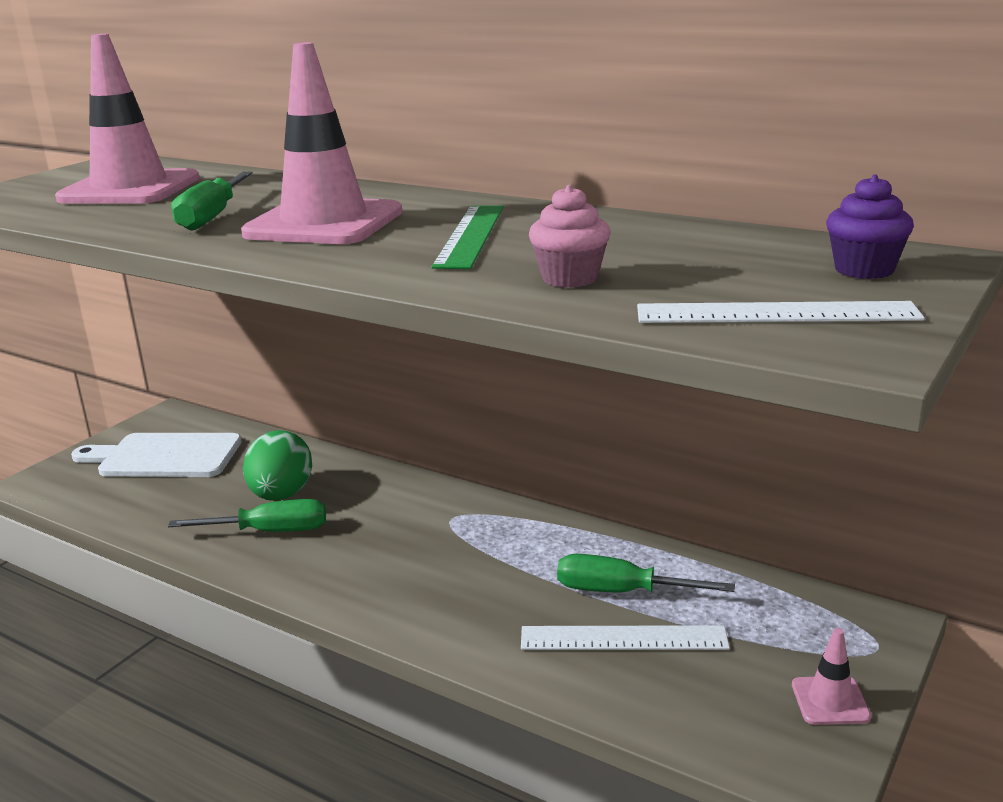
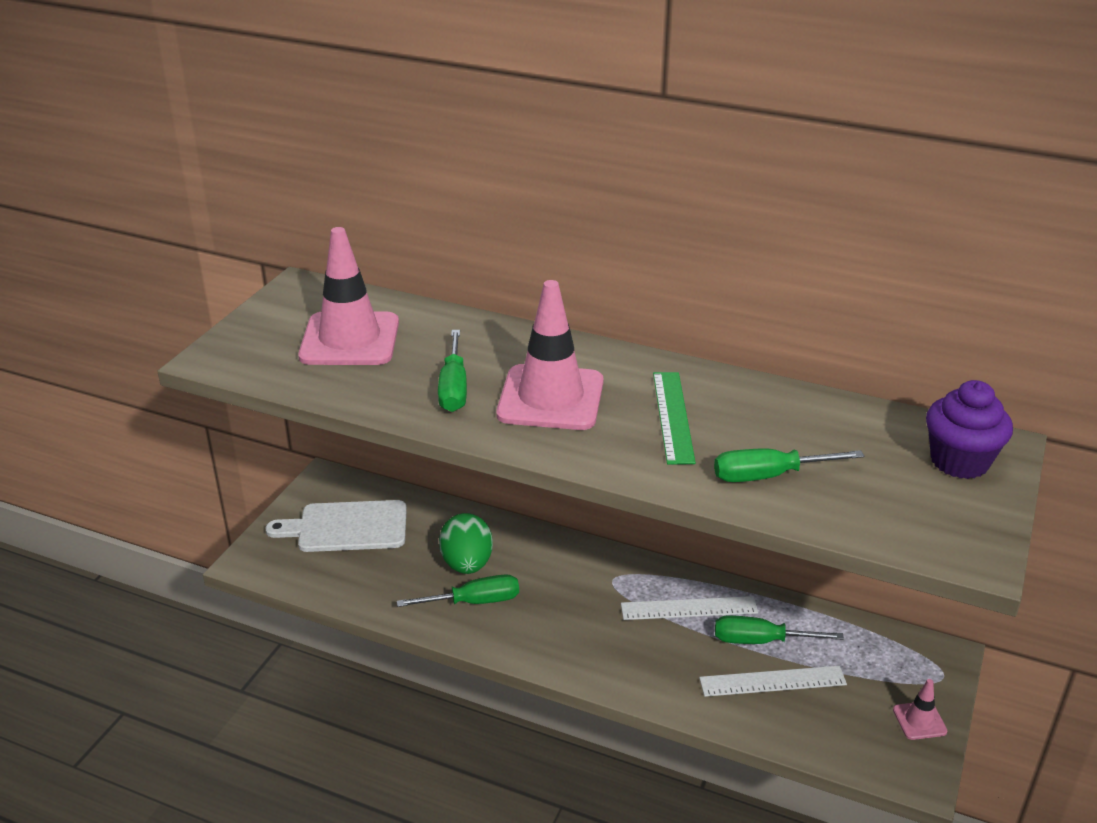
camera: 10 degrees left, 10 degrees up
(570, 278) = (769, 476): pink cupcake -> green screwdriver
(776, 313) = (917, 516): white ruler -> white ruler (689, 609)
(864, 270) = (959, 461): purple cupcake -> purple cupcake, size x1.51

